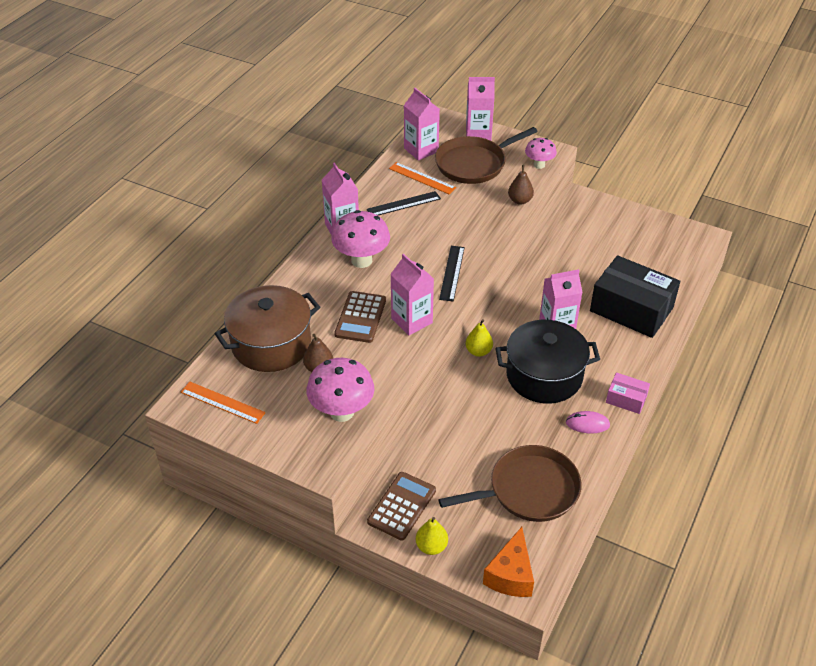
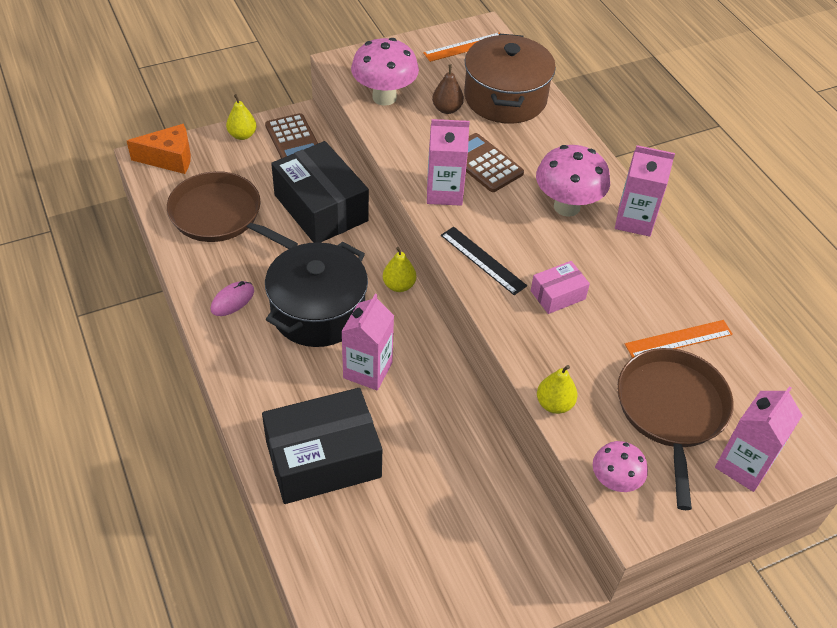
camera: 125 degrees right, 5 degrees up
(403, 204) = (638, 292): black ruler -> none
(421, 150) = (744, 376): pink carton -> none
(456, 436) = (321, 208): none -> black box
(510, 575) = (169, 159): orange cheese -> orange cheese turned 120 degrees clockwise
(520, 200) = (554, 404): brown pear -> yellow pear
(529, 490) = (220, 216): brown pan -> brown pan turned 105 degrees clockwise
(626, 399) = (223, 351): pink box -> pink box (558, 295)

